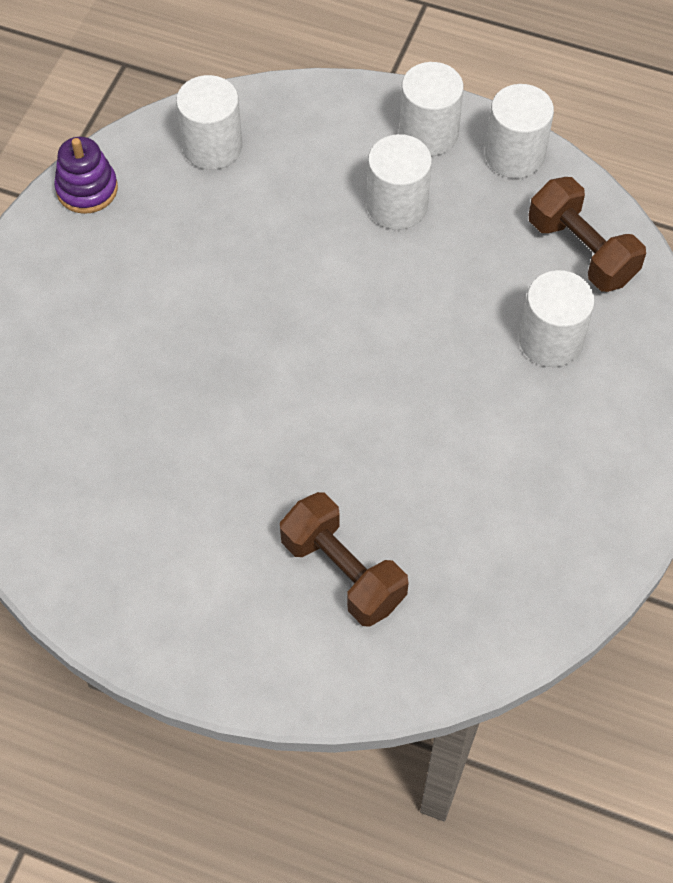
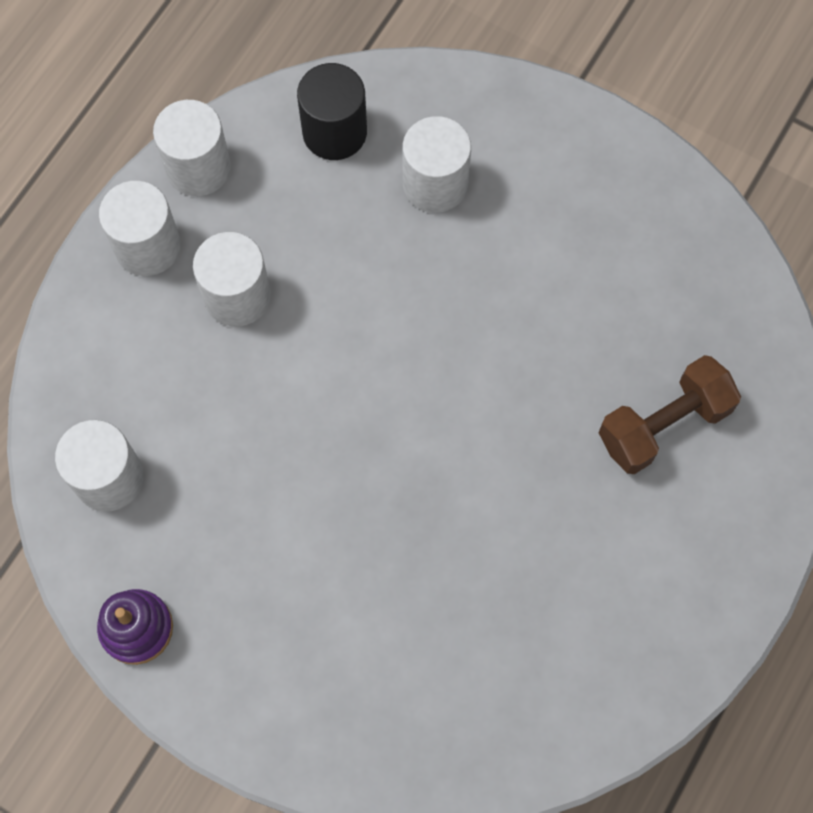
camera: 80 degrees left, 10 degrees up
(581, 251) = (334, 132): brown dumbbell -> black cylinder

